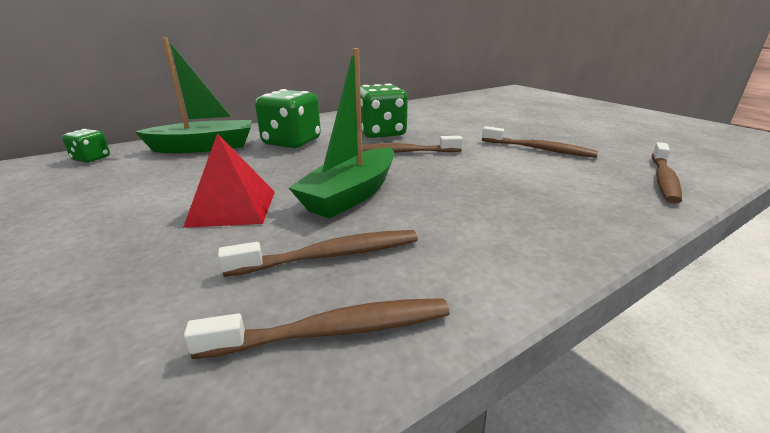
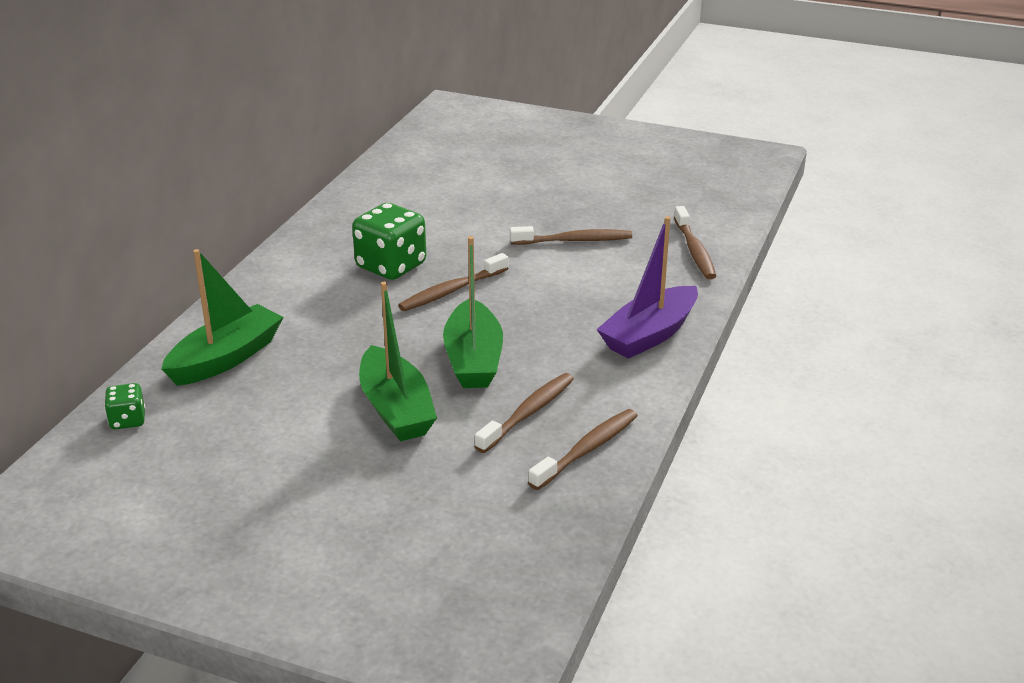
camera: 35 degrees left, 5 degrees up
(233, 208) = (396, 409): red pyramid -> green boat
(292, 142) = (313, 316): green dice -> none
(555, 229) = (649, 335): none -> purple boat

